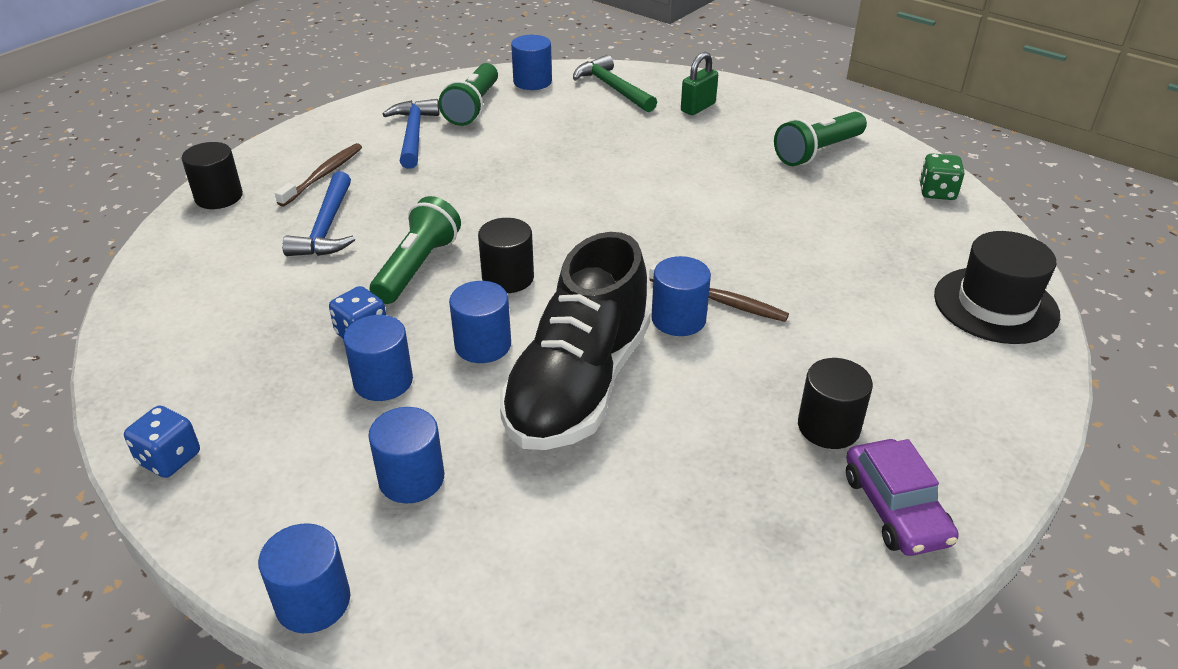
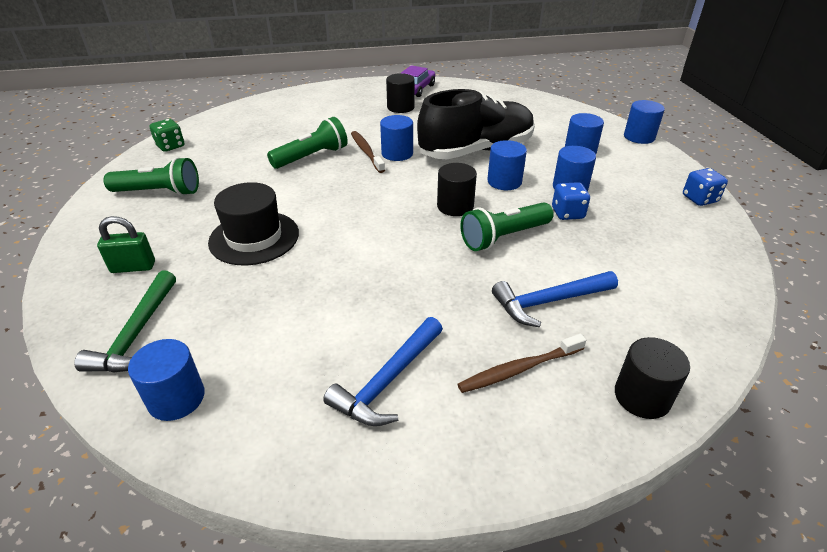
camera: 140 degrees left, 0 degrees up
(327, 227) = (549, 301): blue hammer -> blue hammer turned 150 degrees counterclockwise
(473, 107) = (286, 390): green flashlight -> green flashlight (312, 157)
(995, 305) = (267, 107): black hat -> black hat (254, 238)

